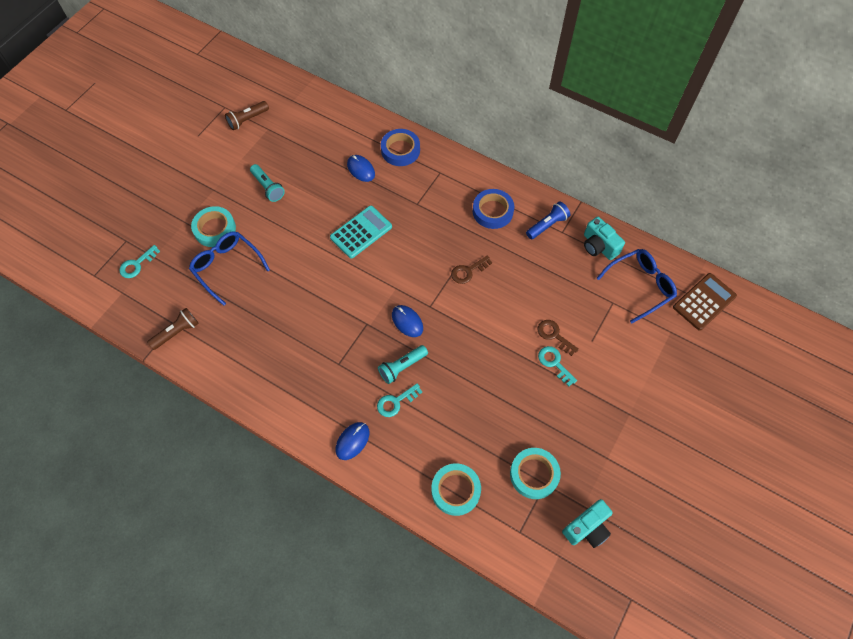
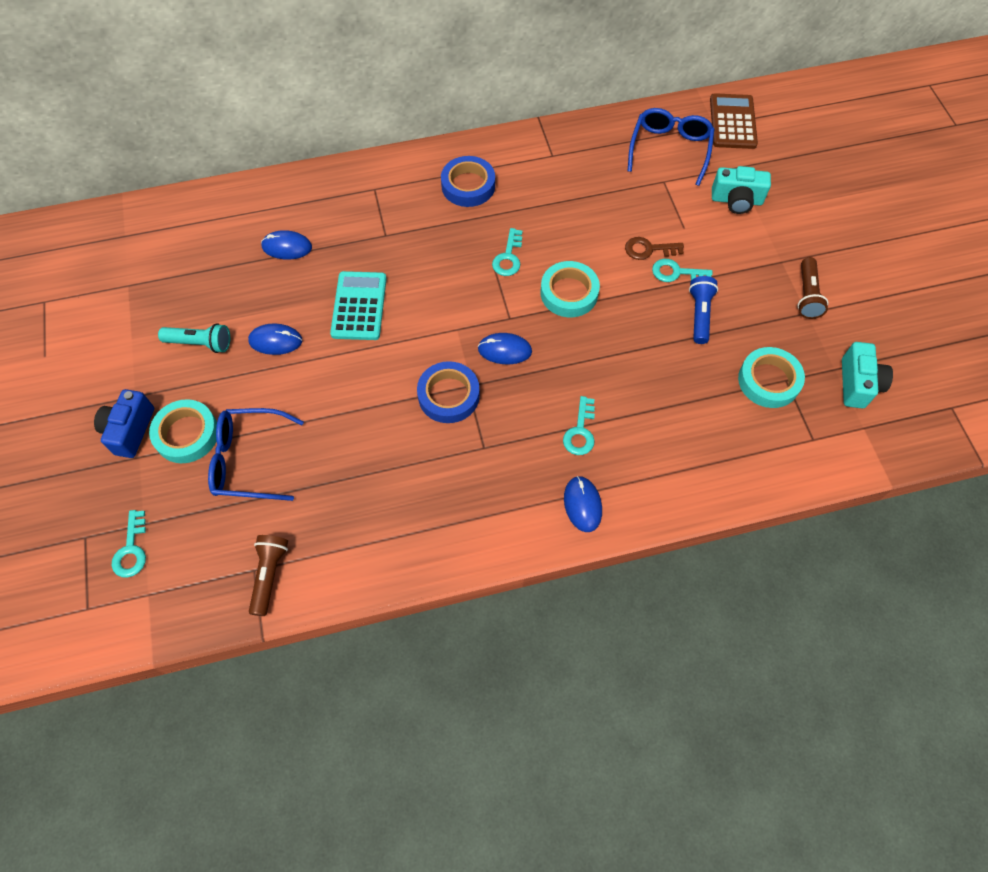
camera: 45 degrees left, 0 degrees up
(194, 205) = (130, 430): none -> blue camera
(247, 120) = (90, 294): brown flashlight -> brown flashlight (807, 295)
(302, 216) = (275, 341): none -> blue mouse
(400, 150) = (308, 198): blue tape -> blue tape (448, 395)
(402, 367) = (548, 395): turquoise flashlight -> none
(455, 490) = (723, 457): turquoise tape -> turquoise tape (569, 293)
(468, 271) = (508, 257): brown key -> turquoise key
(547, 225) = (532, 159): blue flashlight -> blue flashlight (699, 314)
(598, 246) = (597, 143): turquoise camera -> turquoise camera (736, 200)

